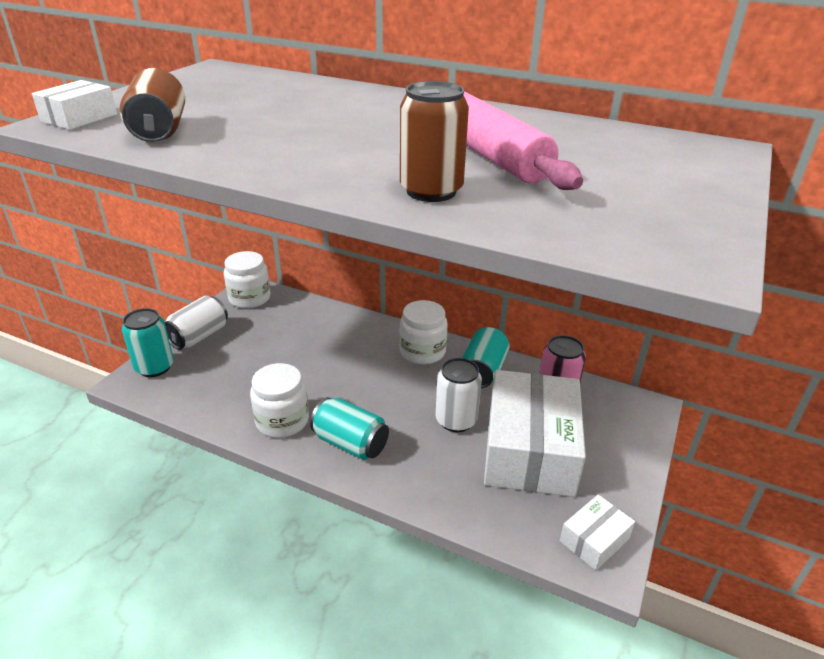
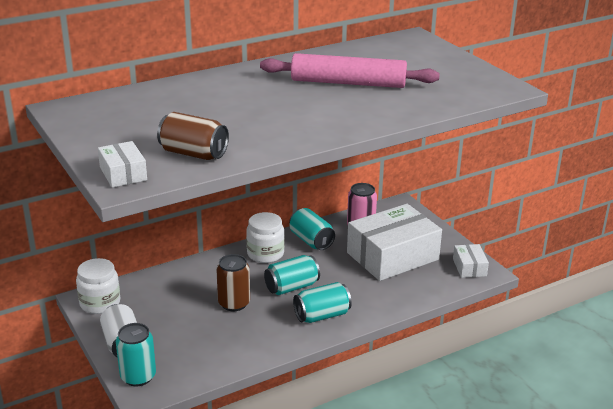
camera: 55 degrees left, 5 degrees down
(282, 421) = (271, 335): white jar -> none
(382, 396) = (291, 287): none -> turquoise can
(431, 191) = (384, 110): brown can -> brown can (234, 303)
(456, 420) = (343, 269): white can -> none
(529, 449) = (392, 256): white box -> white box turned 75 degrees counterclockwise

